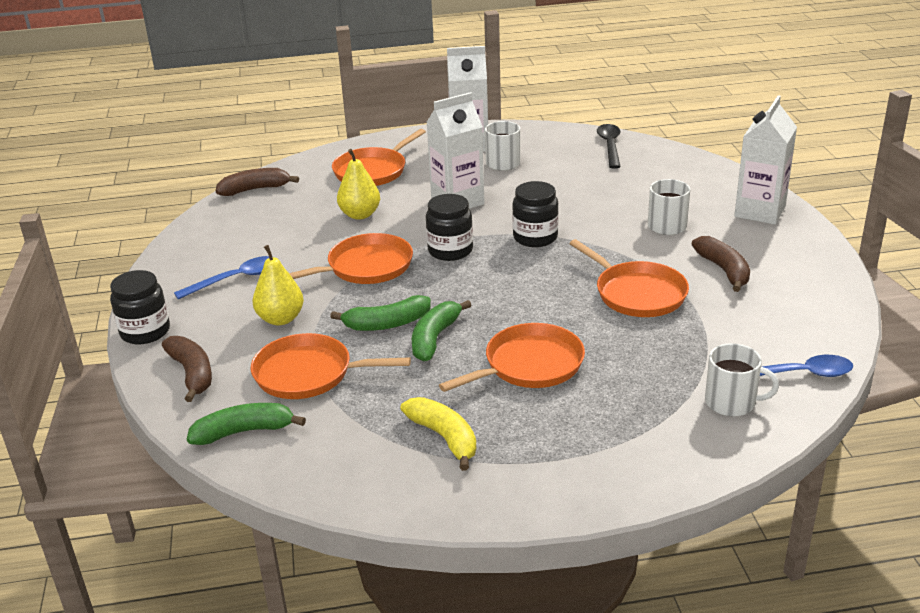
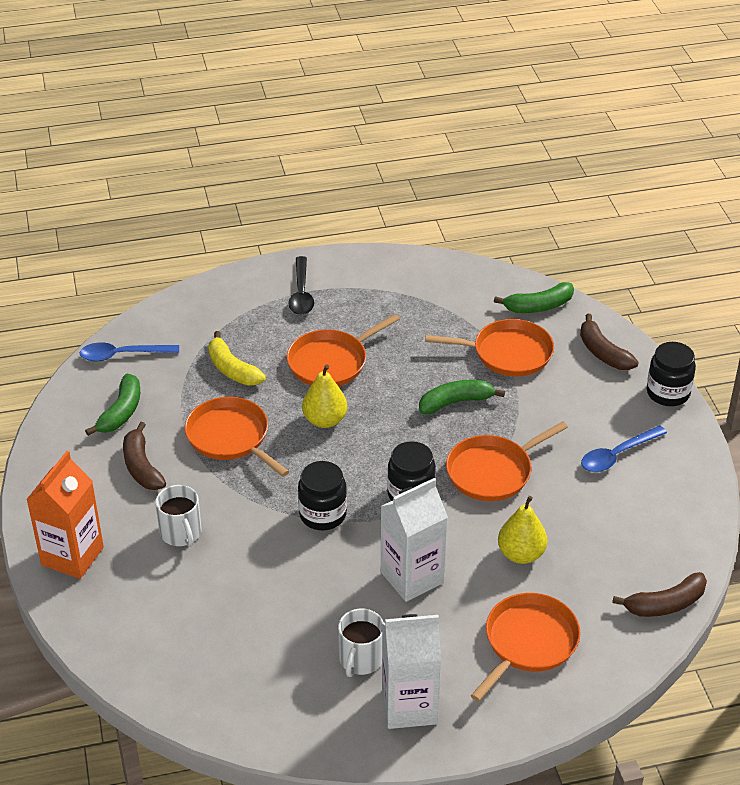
camera: 175 degrees right, 10 degrees up
(281, 319) = (552, 407): yellow pear -> yellow pear (325, 420)
(435, 338) = (411, 387): green banana -> green banana (121, 412)
(444, 437) = (392, 303): yellow banana -> yellow banana (232, 369)
(610, 146) = (217, 699): black spoon -> black spoon (301, 293)
(731, 402) = (181, 331): white mug -> none
(759, 211) = (72, 556): white carton -> orange carton

